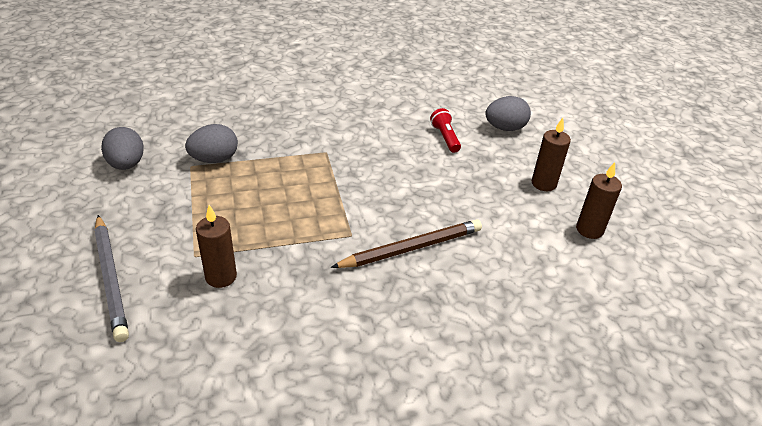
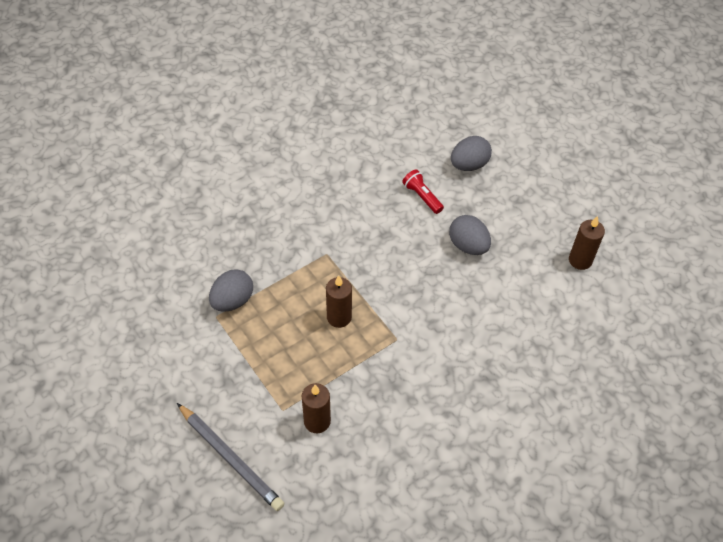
camera: 20 degrees left, 15 degrees up
(126, 164) = (157, 337): grey egg -> grey egg (468, 245)
(411, 248) = (451, 333): brown pencil -> none
(543, 183) = (527, 222): brown candle -> brown candle (339, 317)

